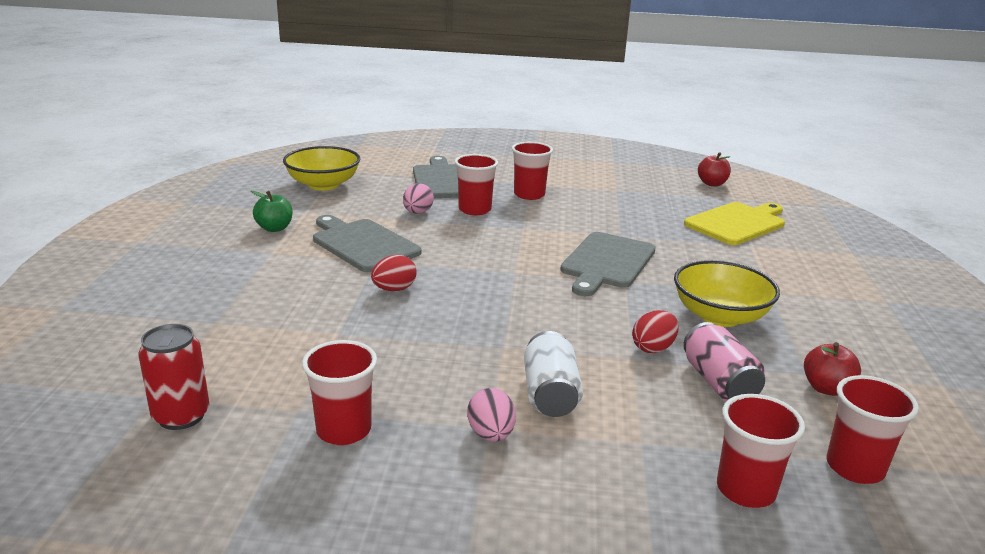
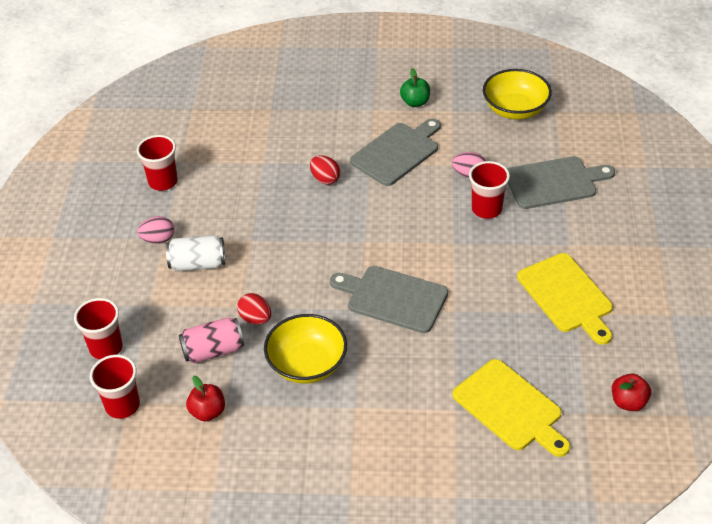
camera: 90 degrees right, 20 degrees up
(181, 416) = (175, 122): red can -> none
(529, 195) = (537, 244): red cup -> none
(596, 191) = (567, 296): none -> yellow cutting board

